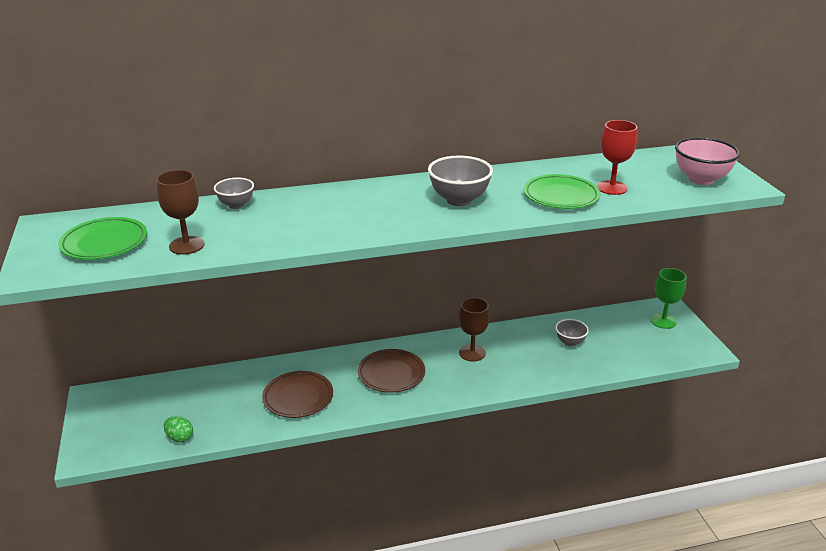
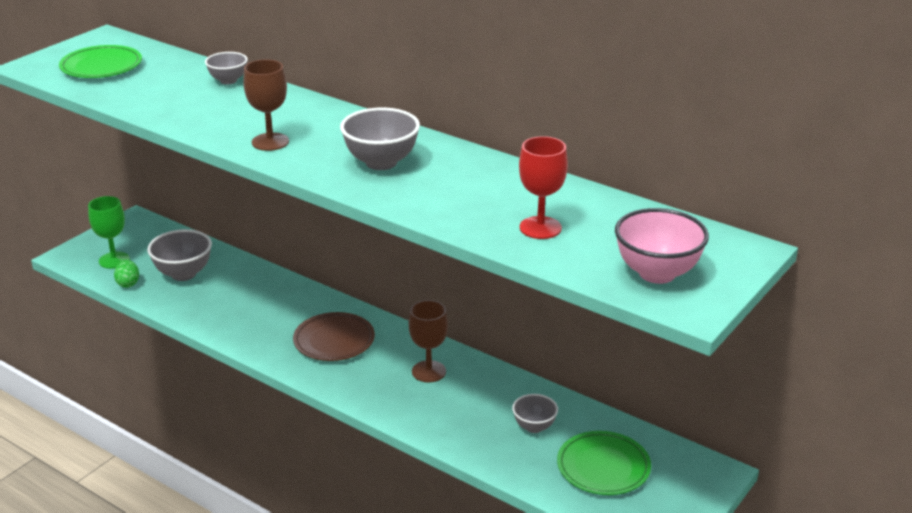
camera: 50 degrees right, 0 degrees up
(186, 245) = (134, 94): brown goblet -> brown goblet (270, 142)
(210, 404) = (183, 274): none -> grey bowl
(298, 397) = (240, 310): brown plate -> none
(561, 196) = (472, 207): green plate -> green plate (603, 467)
(663, 321) = (678, 480): green goblet -> green goblet (114, 260)

